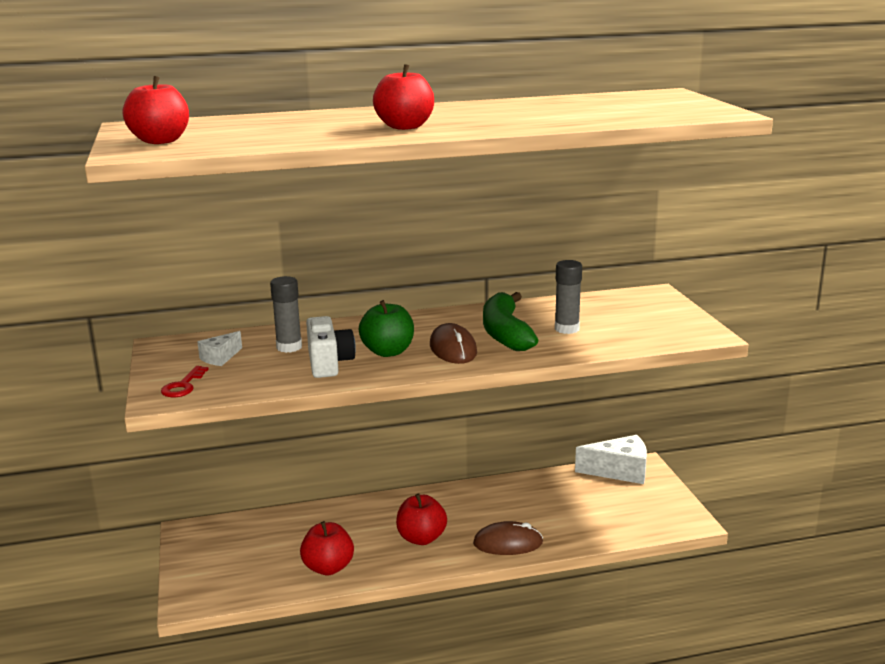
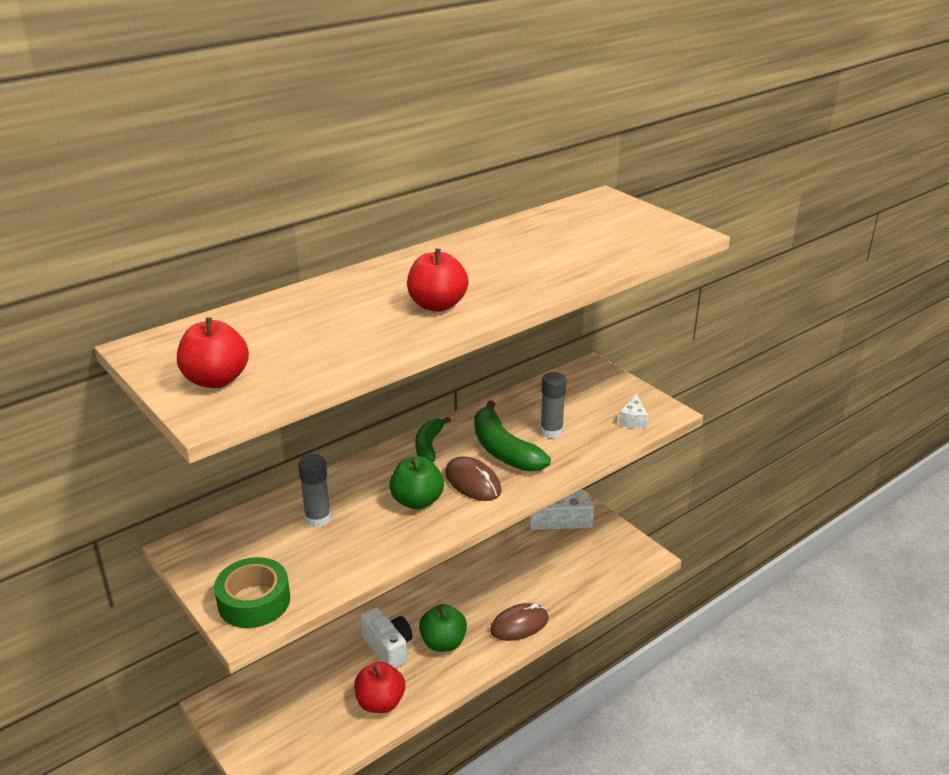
camera: 25 degrees left, 10 degrees up
(183, 386) = (254, 601): red key -> green tape
(220, 357) = (260, 551): white cheese -> white cheese (633, 420)
(329, 363) = (374, 531): white camera -> white camera (388, 648)
(421, 538) = (443, 643): red apple -> green apple
(436, 319) = (429, 446): none -> green banana

